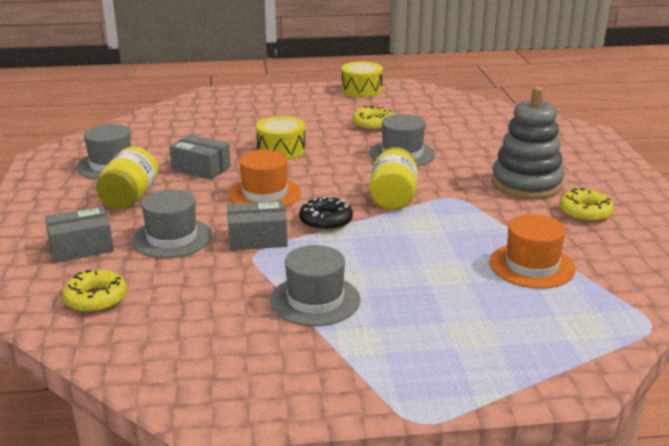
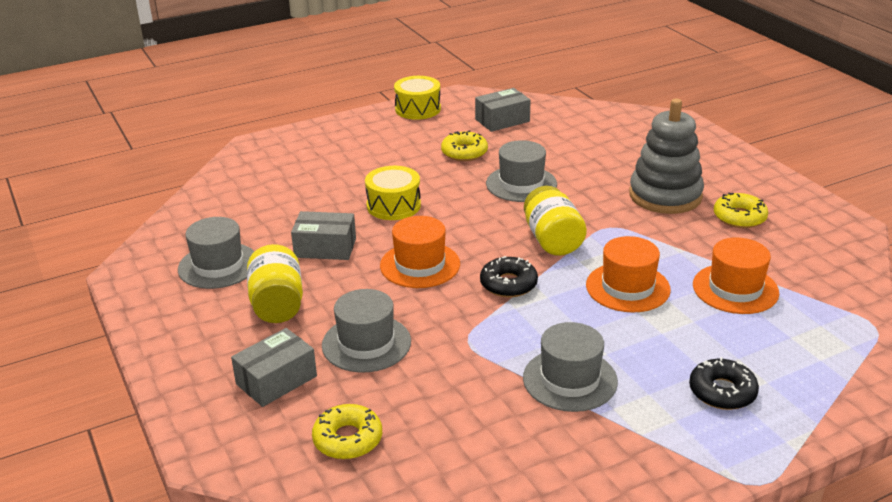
camera: 20 degrees left, 5 degrees up
(257, 238) = (457, 322): grey box -> grey box (502, 120)
(429, 244) = (627, 287): none -> orange hat
(447, 341) = (722, 392): none -> black donut

